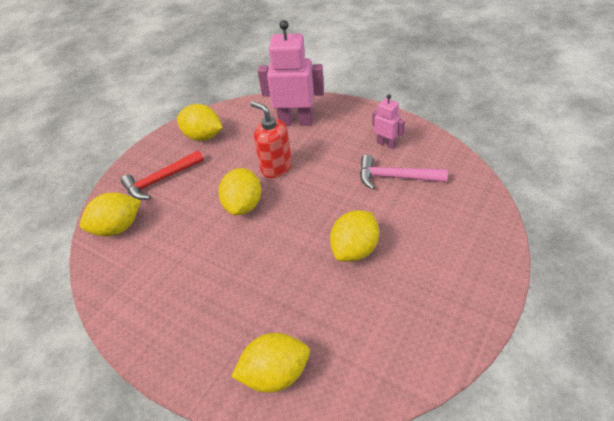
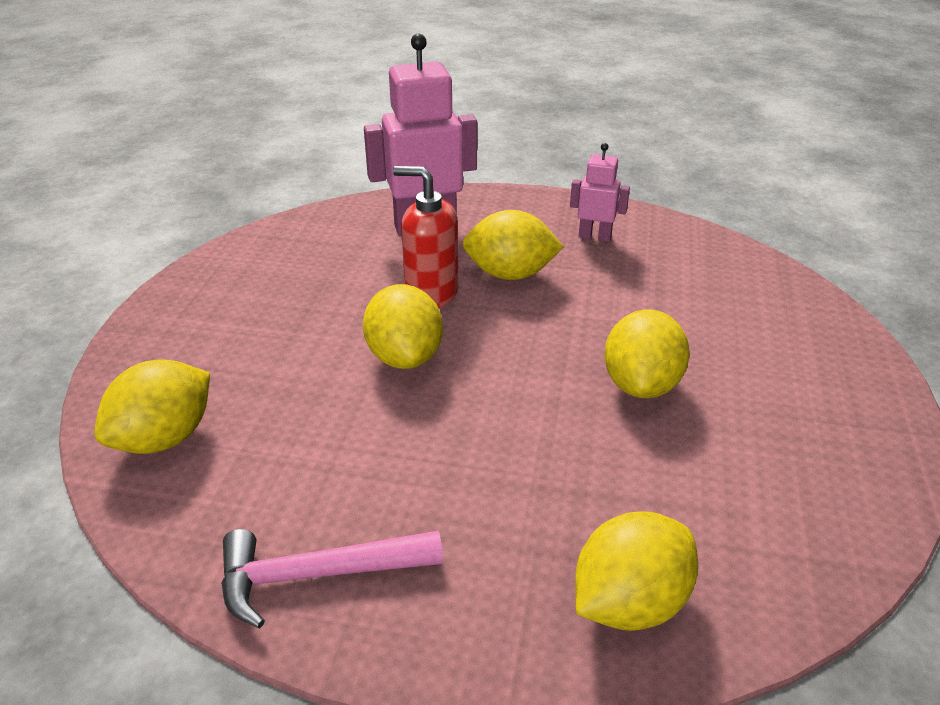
camera: 25 degrees left, 10 degrees down
(161, 180) = (215, 346): red hammer -> none
(203, 136) = (264, 269): yellow lemon -> yellow lemon (510, 274)
(395, 177) = (638, 277): pink hammer -> pink hammer (317, 575)

